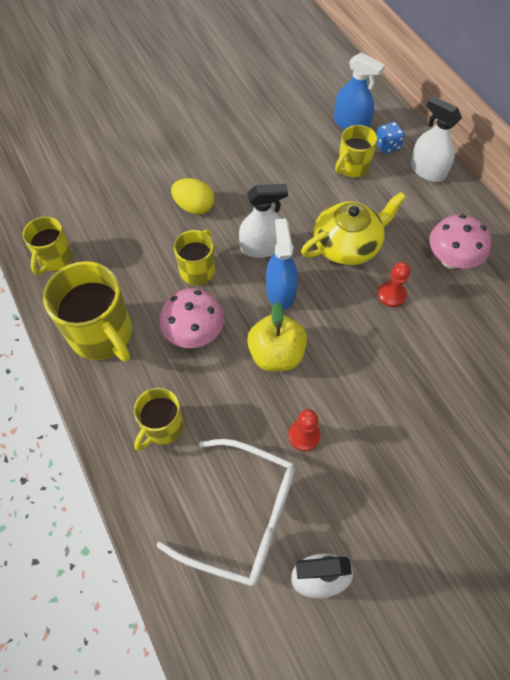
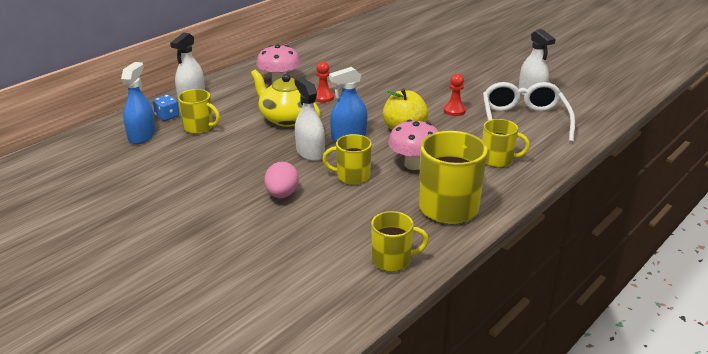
camera: 110 degrees left, 30 degrees down
(194, 207) = (282, 194): yellow egg -> pink egg

